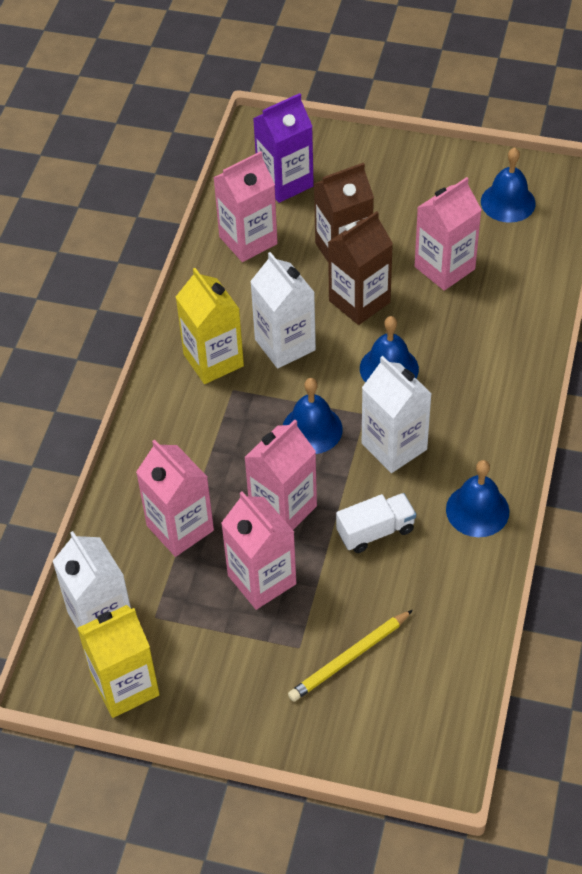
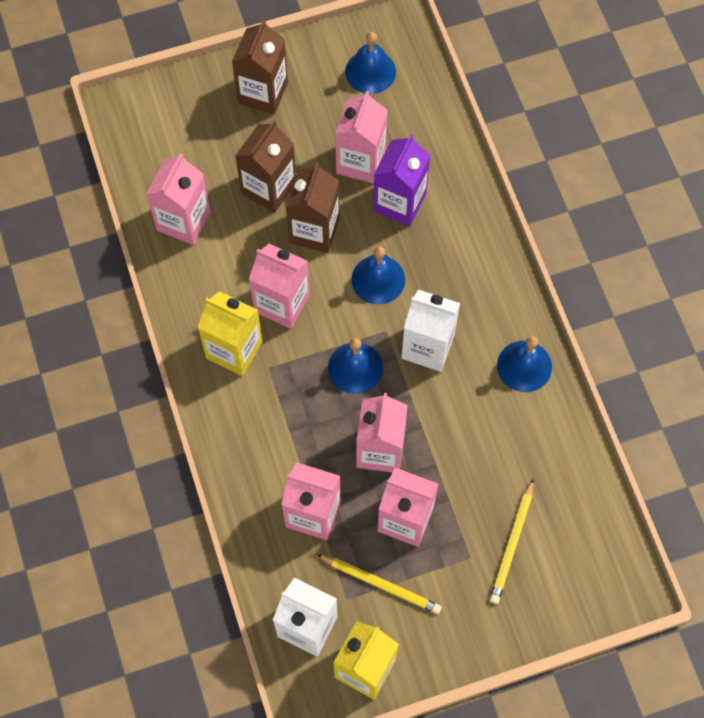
camera: 35 degrees left, 15 degrees up
(196, 622) = (380, 584): none -> yellow pencil
(285, 182) = (175, 147): purple carton -> purple carton (399, 202)
(285, 345) = (282, 303): white carton -> pink carton
(375, 531) = (462, 428): white truck -> none
(395, 176) = (263, 93): none -> brown carton

